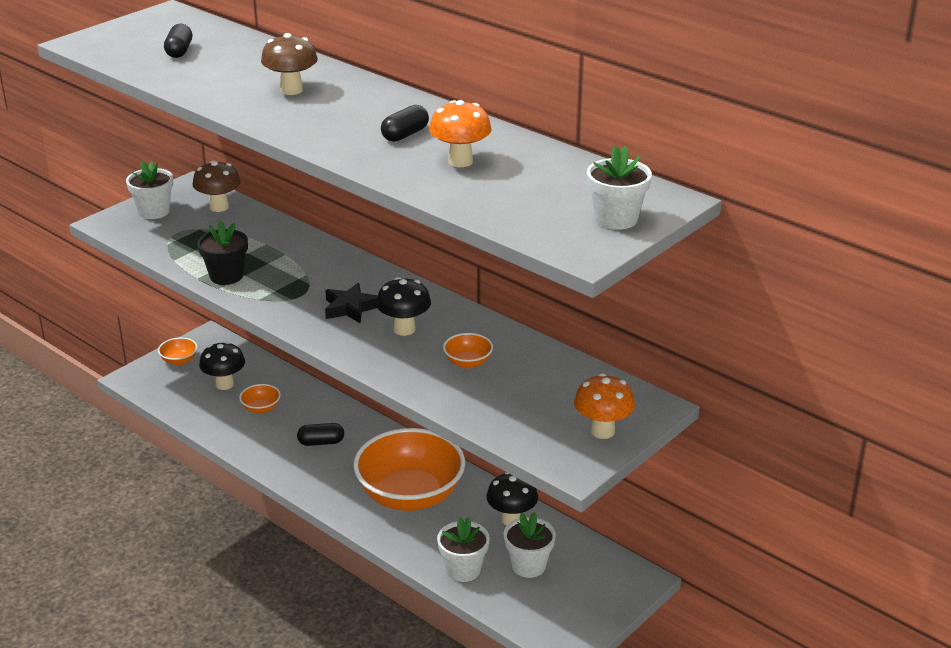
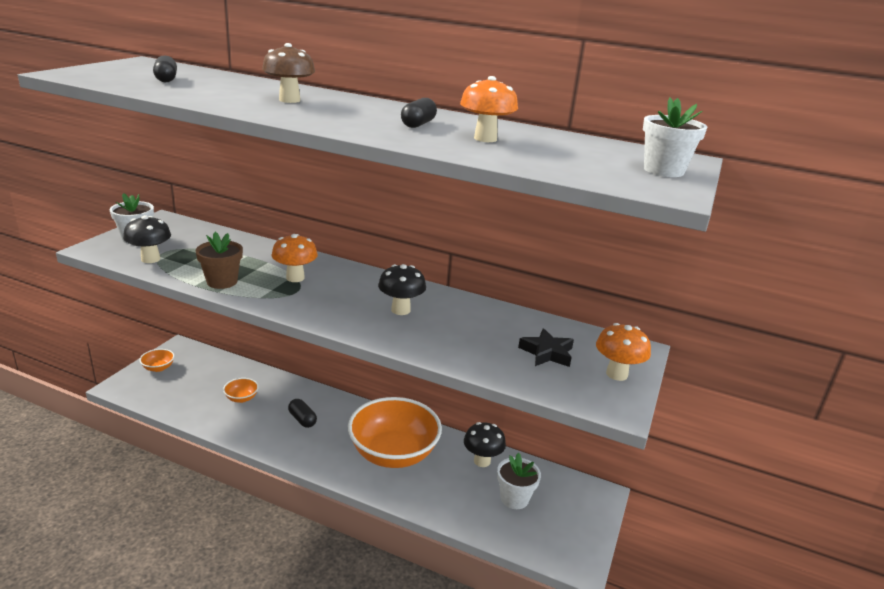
camera: 20 degrees left, 5 degrees down
(219, 207) = (194, 232): brown mushroom -> none
(224, 384) = (204, 382): black mushroom -> black mushroom (150, 259)
(226, 276) = (222, 282): black flower pot -> brown flower pot
(306, 278) = (295, 278): none -> orange mushroom
(321, 442) = (302, 419): black capsule -> black capsule turned 75 degrees clockwise
(350, 308) = (345, 297): black star -> black star (547, 353)
(463, 570) = (465, 511): white flower pot -> none
(468, 362) = (470, 331): orange bowl -> none

